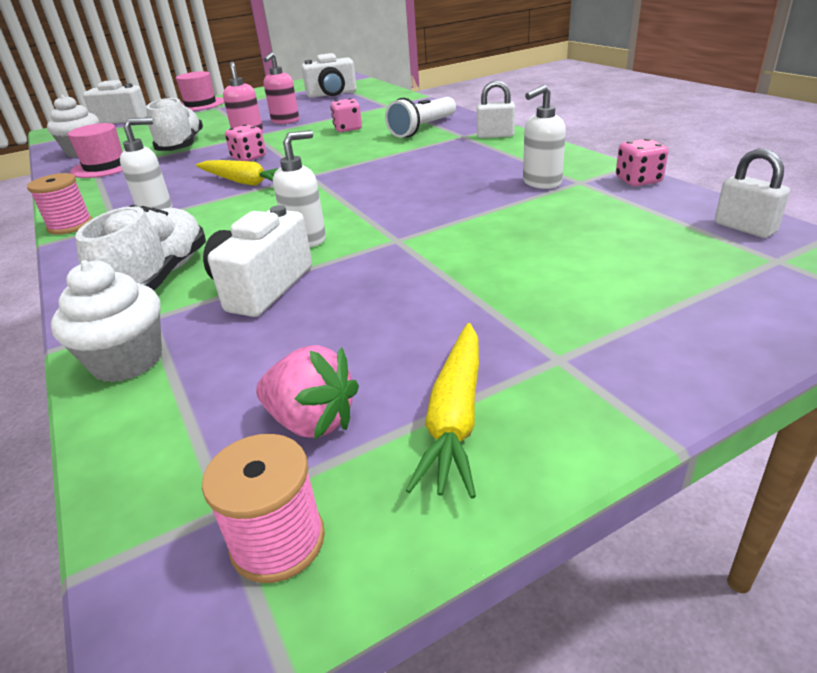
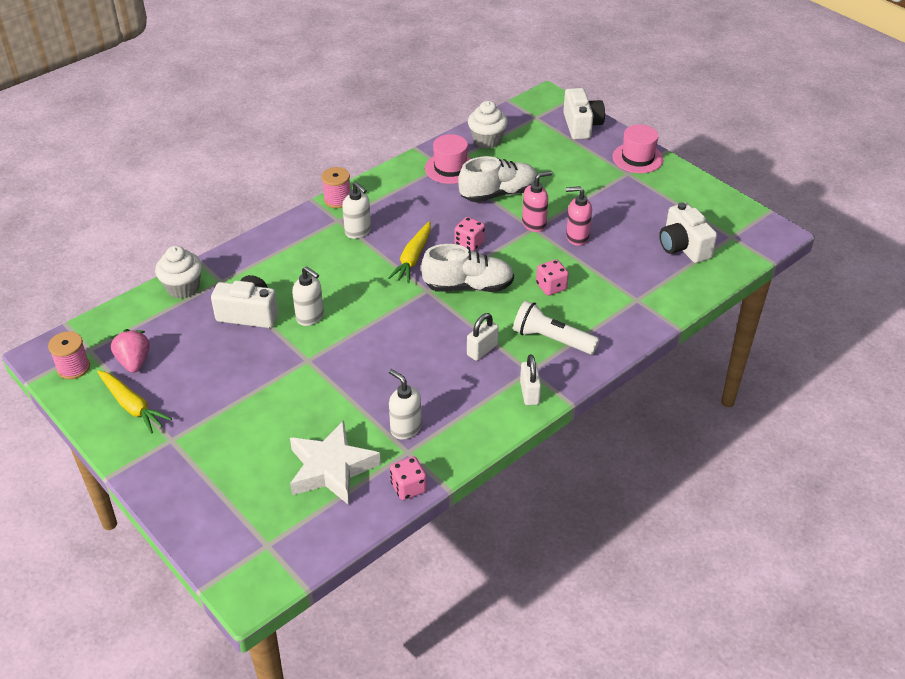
camera: 75 degrees right, 10 degrees up
(159, 278) = (263, 268): white shoe -> white shoe (468, 286)
(312, 421) = (134, 362): pink strawberry -> pink strawberry turned 150 degrees clockwise
(455, 417) = (132, 406): yellow carrot -> yellow carrot turned 135 degrees counterclockwise
(614, 220) = (331, 468): none -> white star
(744, 228) = (315, 537): white padlock -> white padlock (482, 350)

